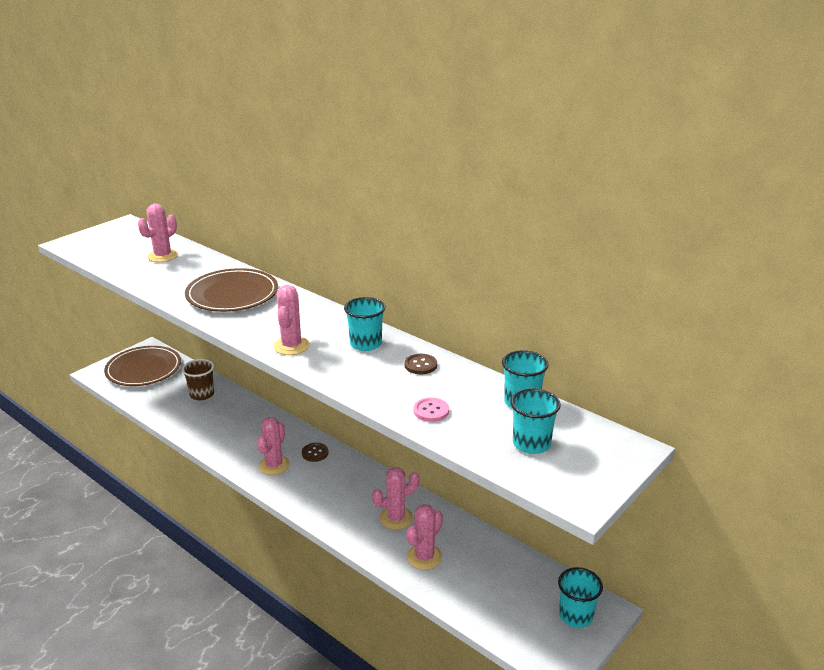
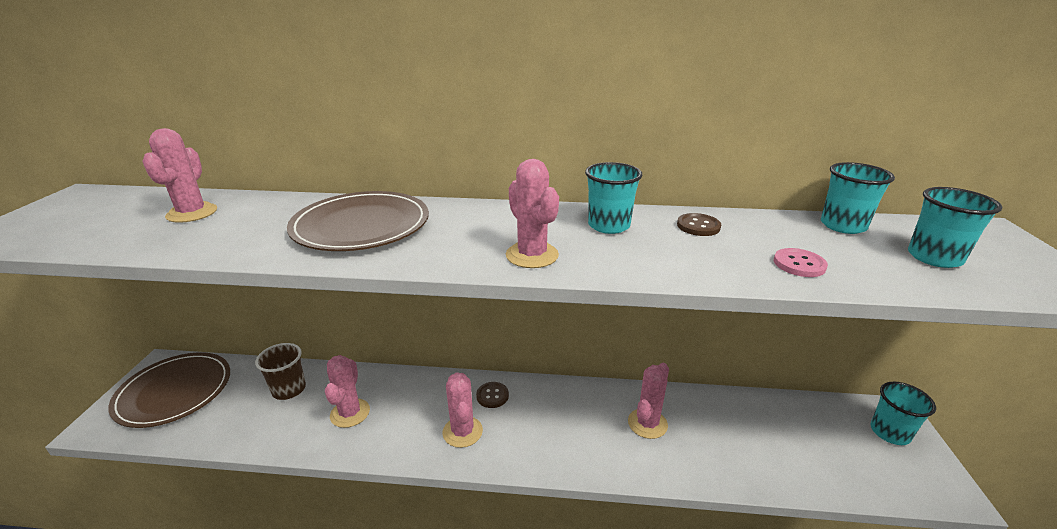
camera: 35 degrees left, 0 degrees up
(424, 557) = (720, 450): pink cactus -> pink cactus (350, 413)

